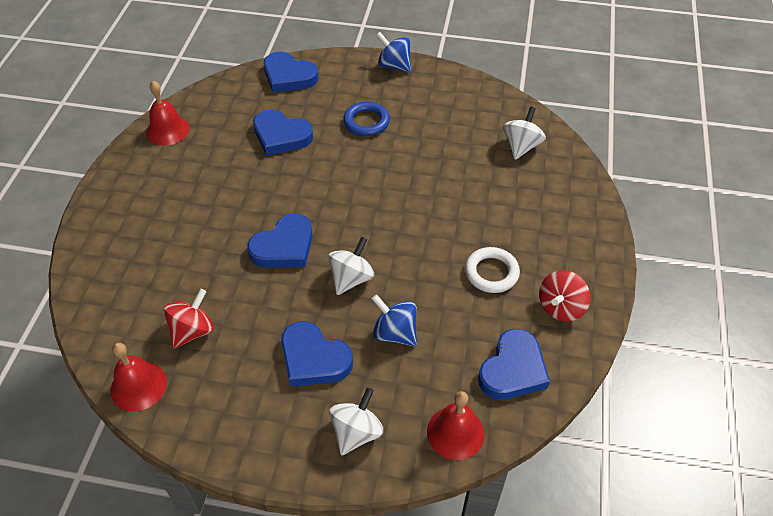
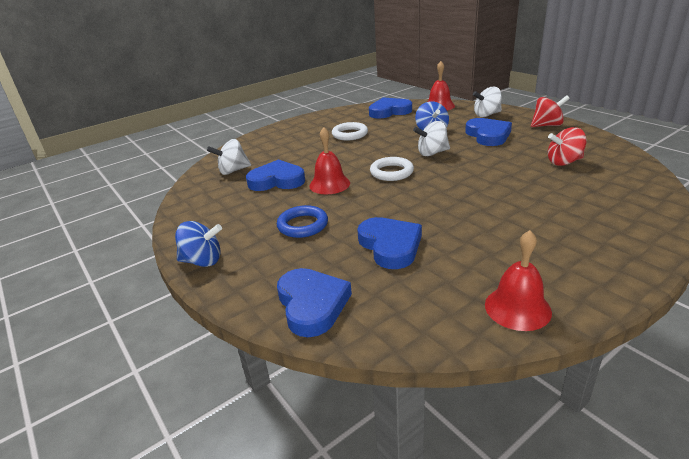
camera: 135 degrees left, 20 degrees down
(138, 386) = (615, 152): red bell -> red bell (329, 184)
(284, 247) = (463, 177): blue heart -> blue heart (277, 180)
(362, 221) = (391, 172): none -> white ring
(394, 66) = (203, 261): blue spinning top -> blue spinning top turned 75 degrees counterclockwise
(560, 307) = (337, 118): red spinning top -> red spinning top (547, 125)

